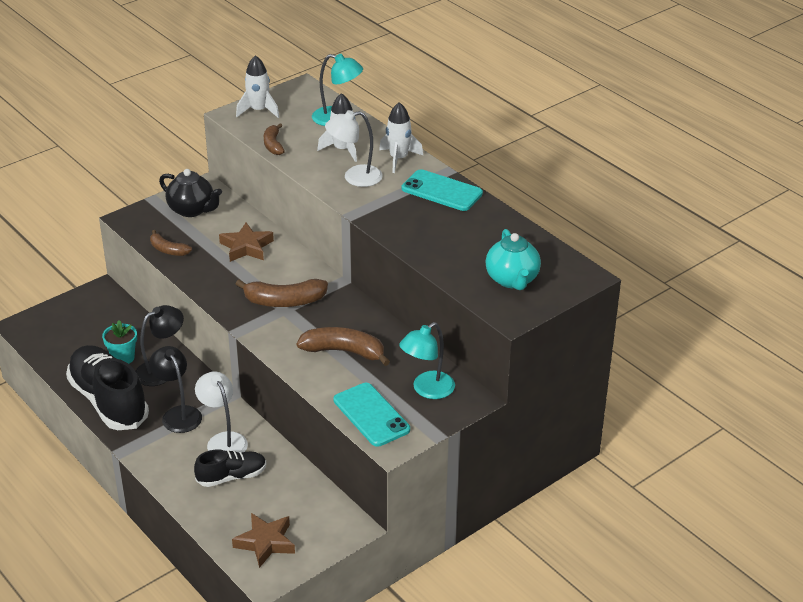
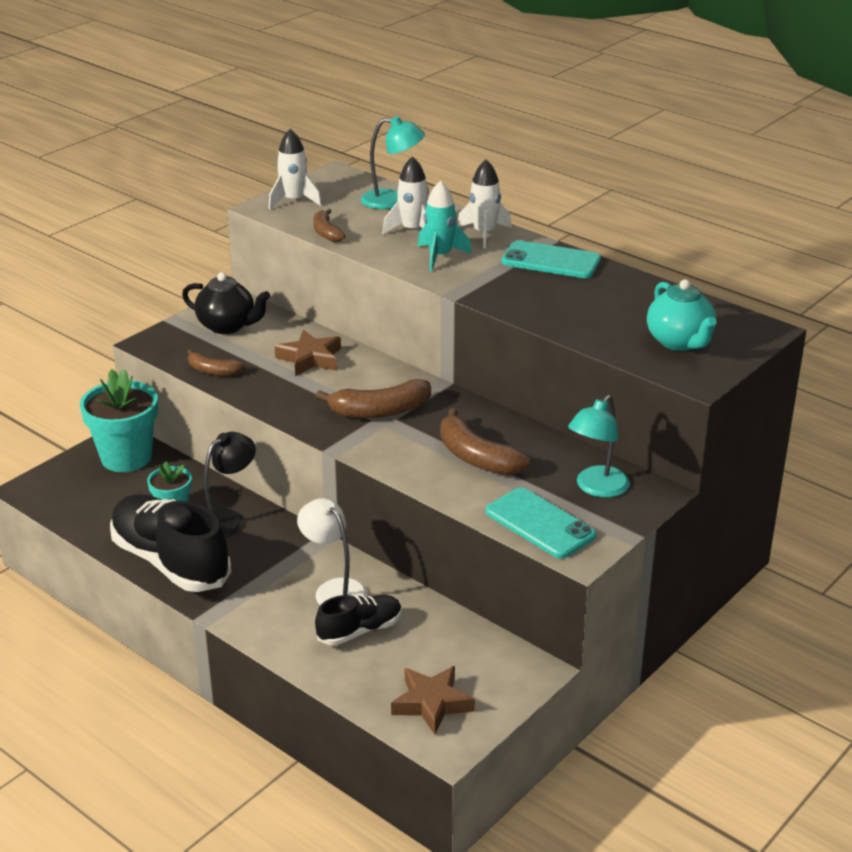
camera: 10 degrees left, 5 degrees down
(100, 307) = (126, 457): none -> turquoise flower pot
(178, 414) = (265, 566): black lamp -> none
(344, 351) = (476, 457): brown banana -> brown banana turned 135 degrees counterclockwise
(354, 177) = (440, 256): white lamp -> turquoise rocket

